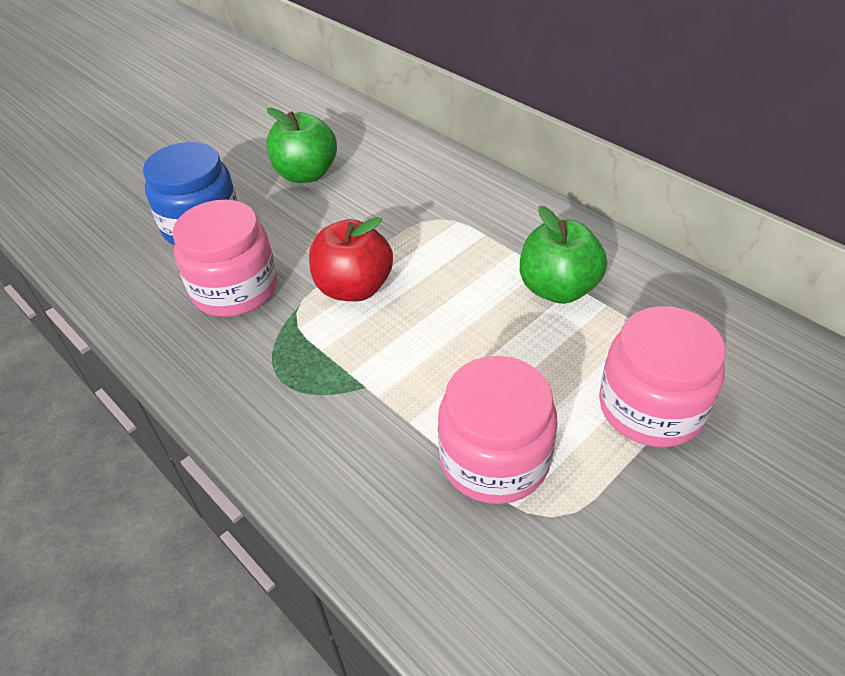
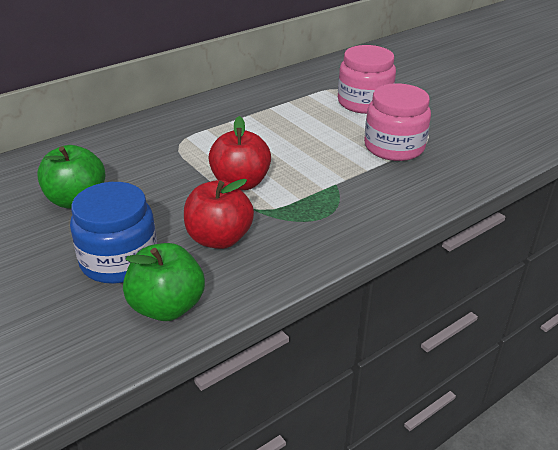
camera: 85 degrees left, 10 degrees down
(235, 289) = (219, 239): pink jar -> red apple
(558, 289) = (269, 113): green apple -> green apple (167, 307)

